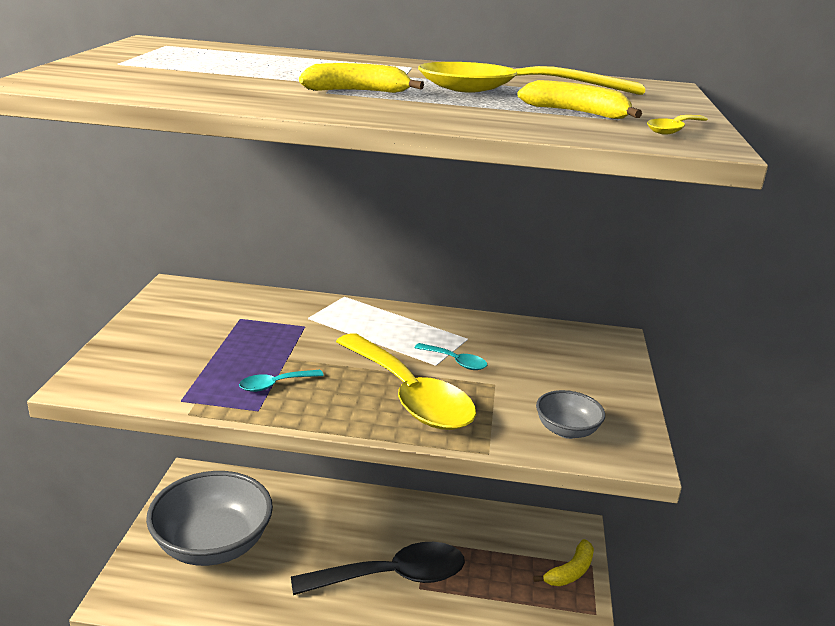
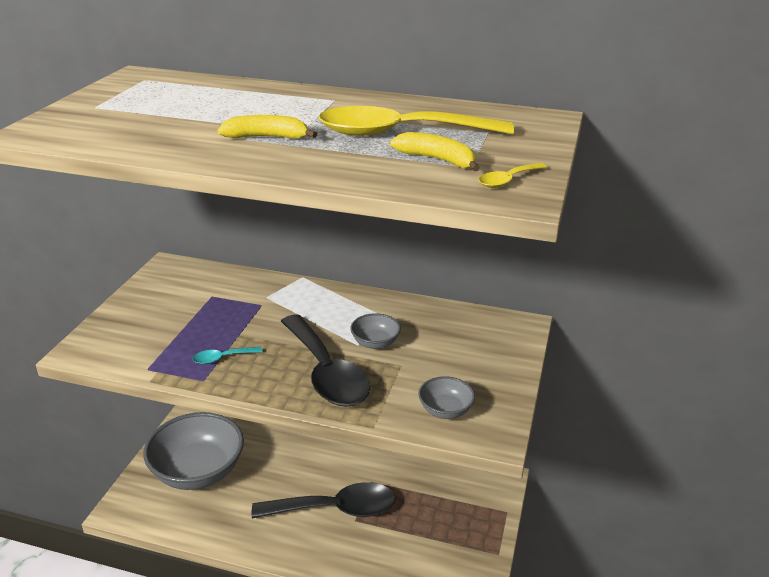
camera: 10 degrees right, 5 degrees up
(409, 396) = (326, 373): yellow spoon -> black spoon
(456, 362) = (375, 343): turquoise spoon -> grey bowl
(570, 571) = (486, 516): yellow banana -> none

